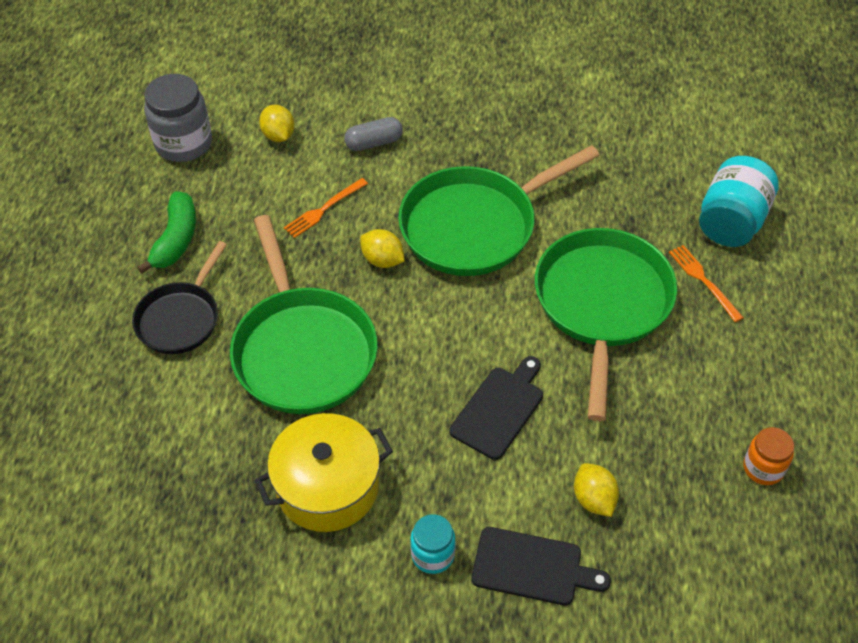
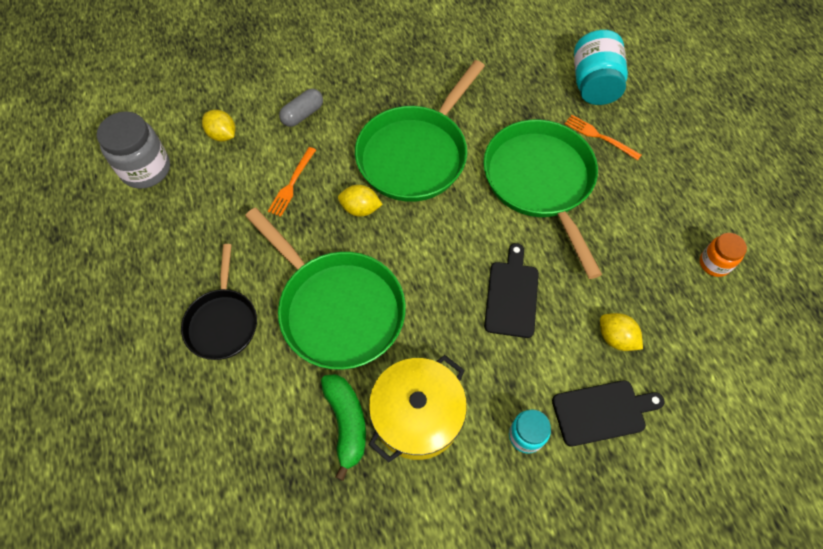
camera: 25 degrees left, 10 degrees up
(176, 240) = (182, 255): green banana -> green banana (346, 423)

